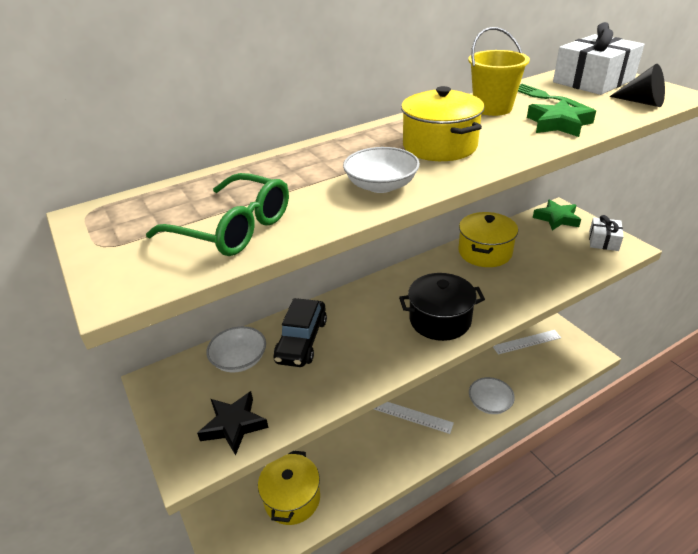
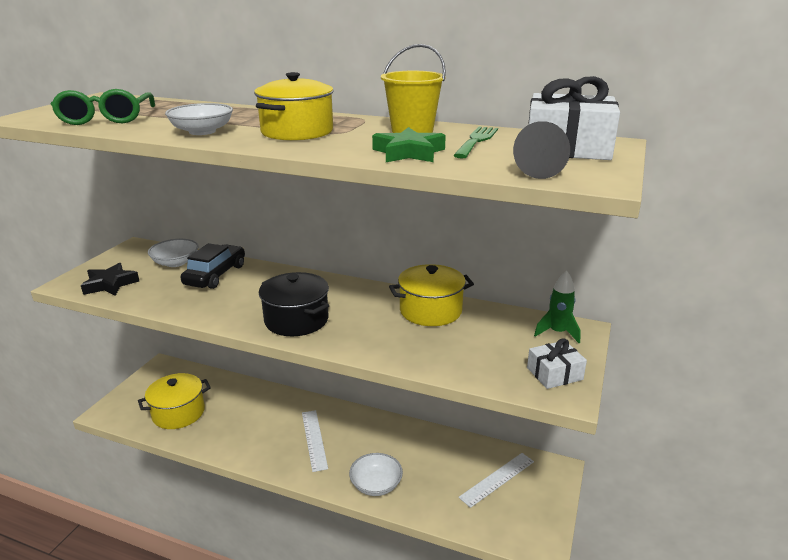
camera: 50 degrees right, 10 degrees down
(302, 340) = (215, 275): black car -> black car turned 135 degrees clockwise
(526, 342) = (497, 479): white ruler -> white ruler turned 75 degrees counterclockwise
(556, 218) = (557, 333): green star -> green rocket

